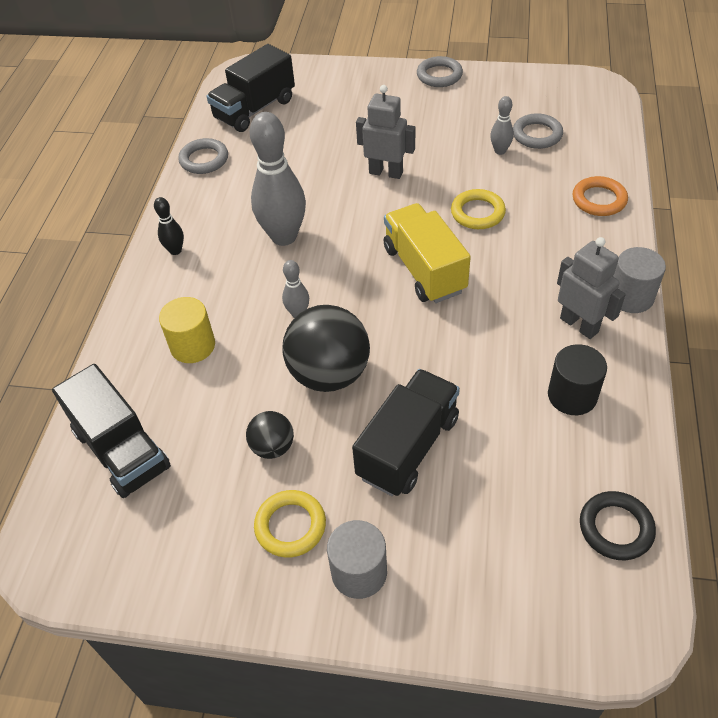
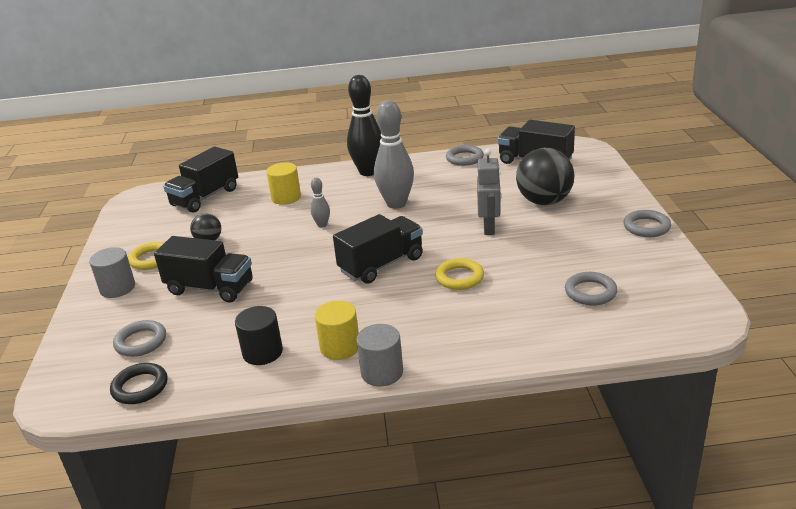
camera: 75 degrees right, 20 degrees down
(175, 250) = (368, 172): black bowling pin -> black bowling pin, size x2.13
(329, 374) = (270, 247): black ball -> black ball (544, 201)
(424, 269) = (381, 265): yellow truck -> black truck
(500, 151) = (552, 276): grey bowling pin -> none
(515, 531) = (141, 342): none -> grey ring
(579, 325) = (340, 347): grey robot -> yellow cylinder
(599, 200) = (510, 340): orange ring -> none

